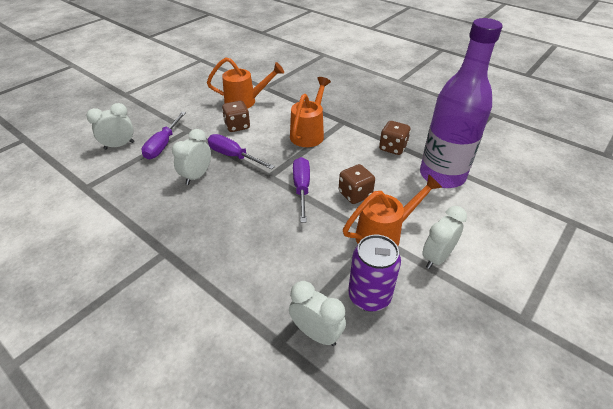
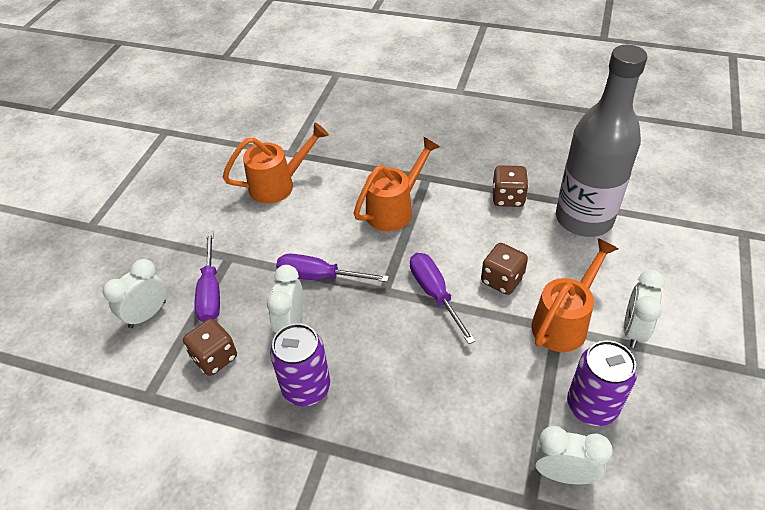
camera: 20 degrees left, 5 degrees up
(179, 214) = (306, 388): none -> purple can
(237, 126) = (293, 228): brown dice -> brown dice (214, 357)
(309, 133) = (394, 209): orange watering can -> orange watering can turned 45 degrees clockwise
(442, 175) = (584, 219): purple bottle -> grey bottle

